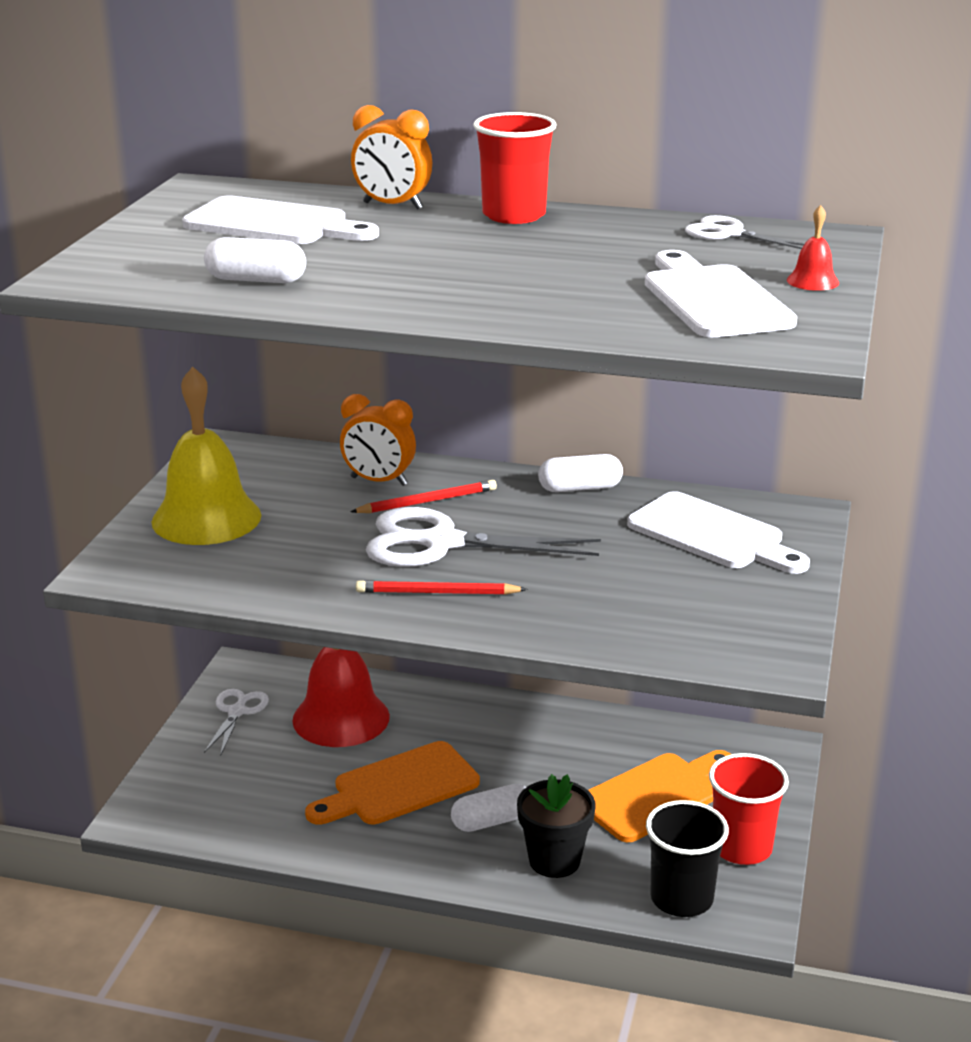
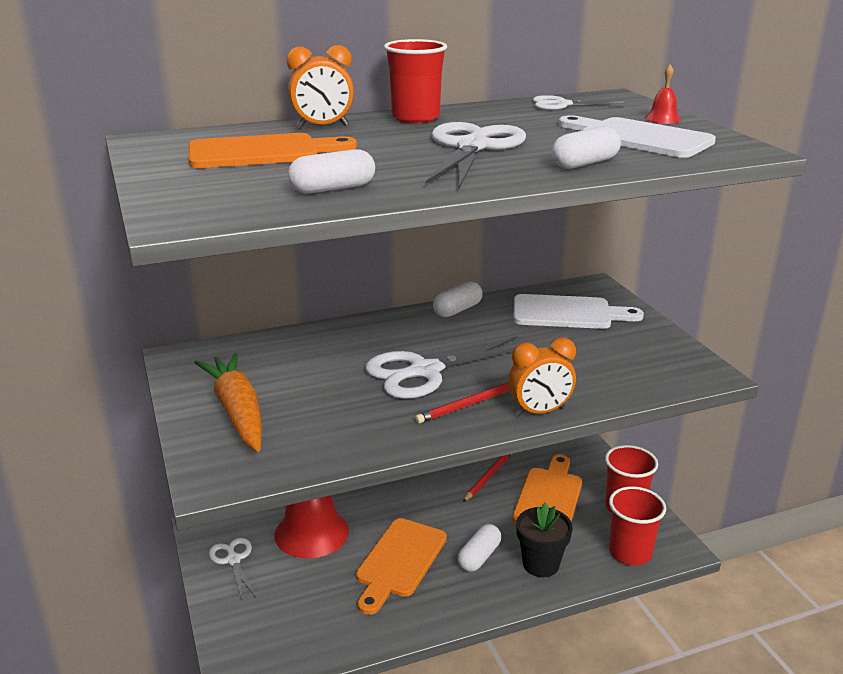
camera: 35 degrees left, 0 degrees up
(206, 518) = (237, 412): yellow bell -> orange carrot
(273, 224) = (261, 152): white cutting board -> orange cutting board
(379, 481) = (327, 345): orange clock -> orange clock (539, 412)
(427, 501) = (377, 348): red pencil -> red pencil (488, 476)
(491, 267) = (472, 147): none -> white scissors
(567, 315) = (584, 163): none -> white capsule
(681, 898) = (630, 552): black cup -> red cup

